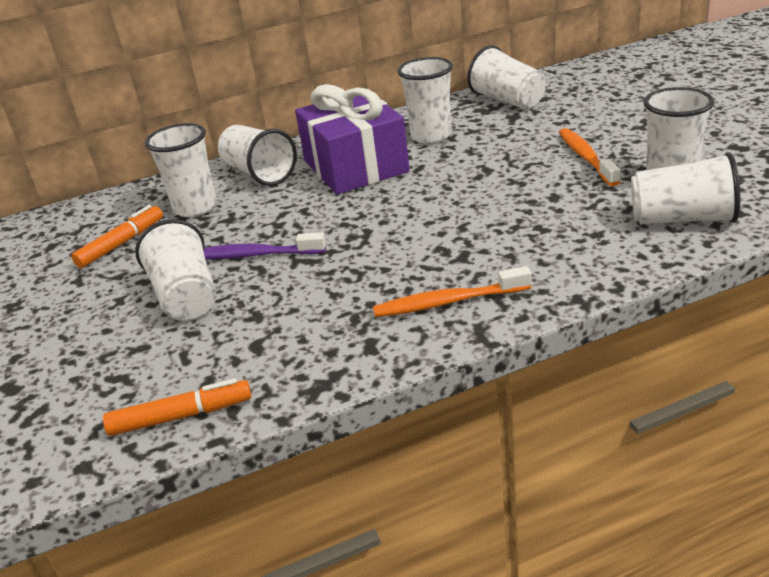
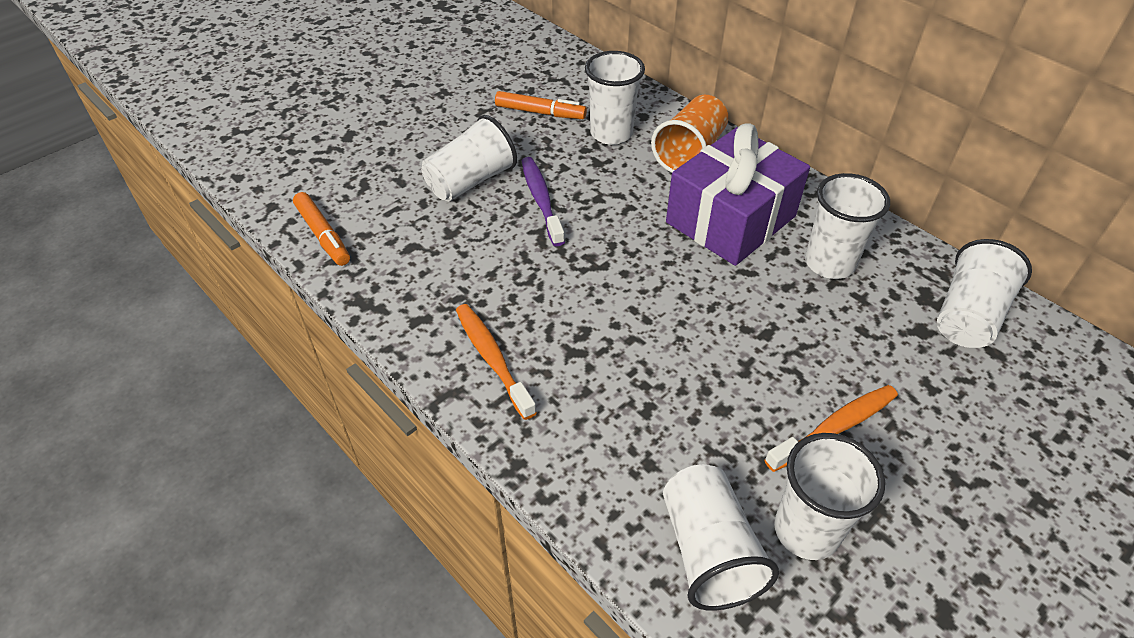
camera: 65 degrees right, 15 degrees up
(259, 173) = (690, 152): white cup -> orange cup

